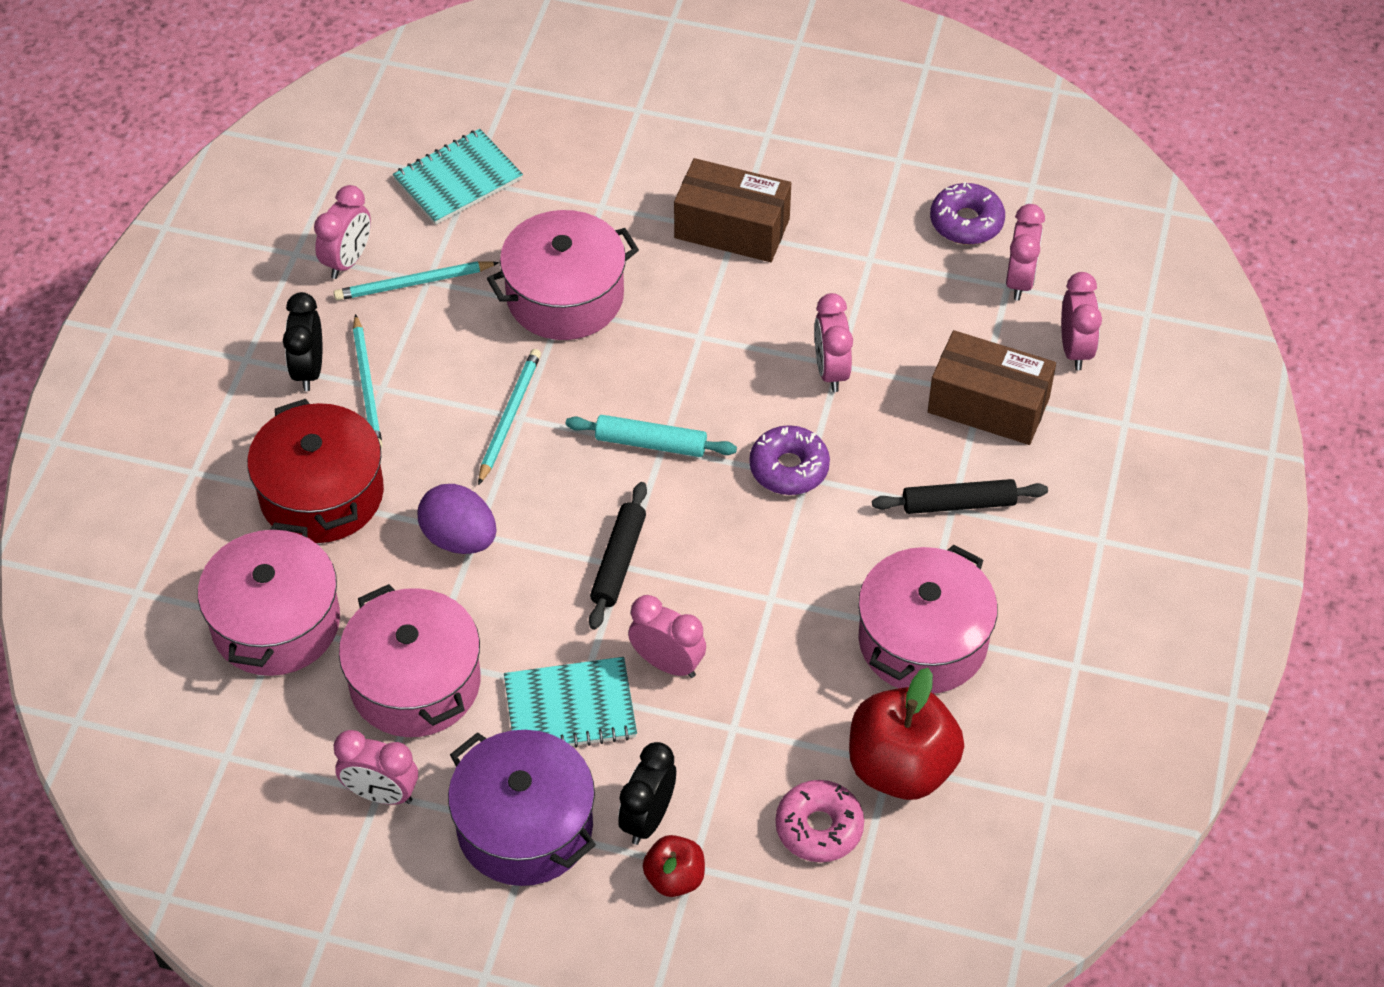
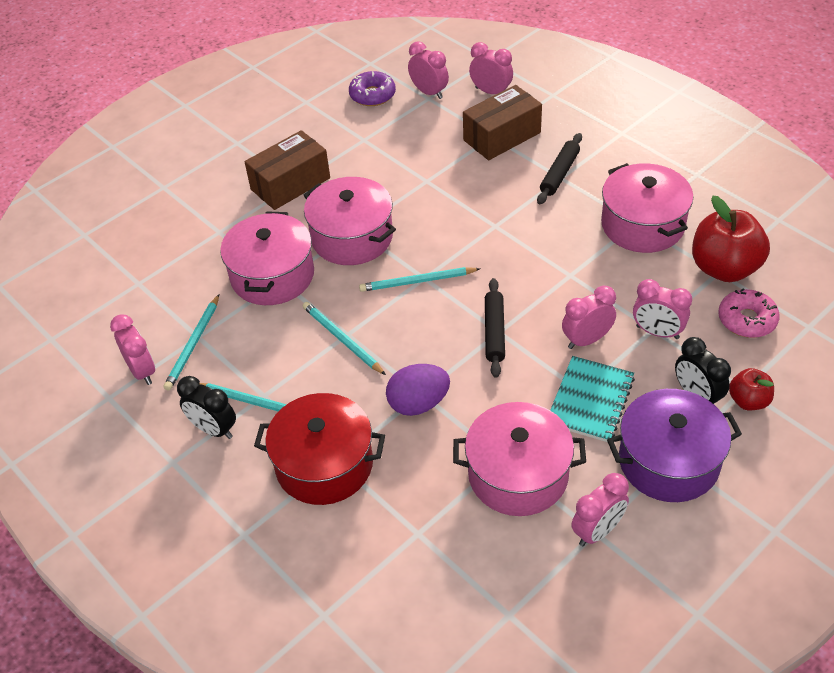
camera: 55 degrees left, 5 degrees down
(276, 623) = (414, 536): pink pot -> pink pot (352, 237)
(458, 179) = (132, 289): turquoise notebook -> none
(618, 561) = (494, 332): black rolling pin -> black rolling pin turned 45 degrees clockwise
(651, 443) = (417, 281): turquoise rolling pin -> turquoise pencil
(789, 468) = (483, 230): purple donut -> none
(831, 371) = (428, 185): pink clock -> pink clock (657, 332)

